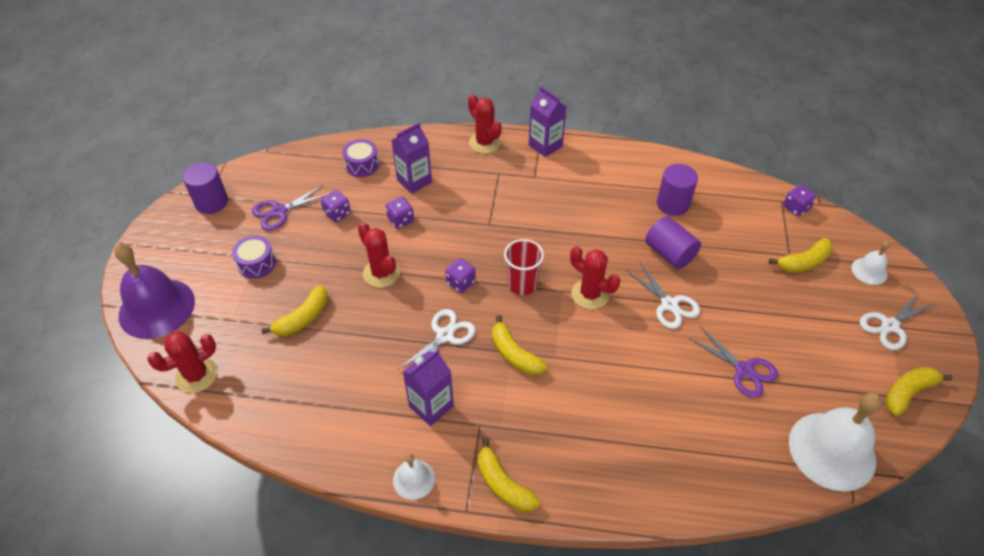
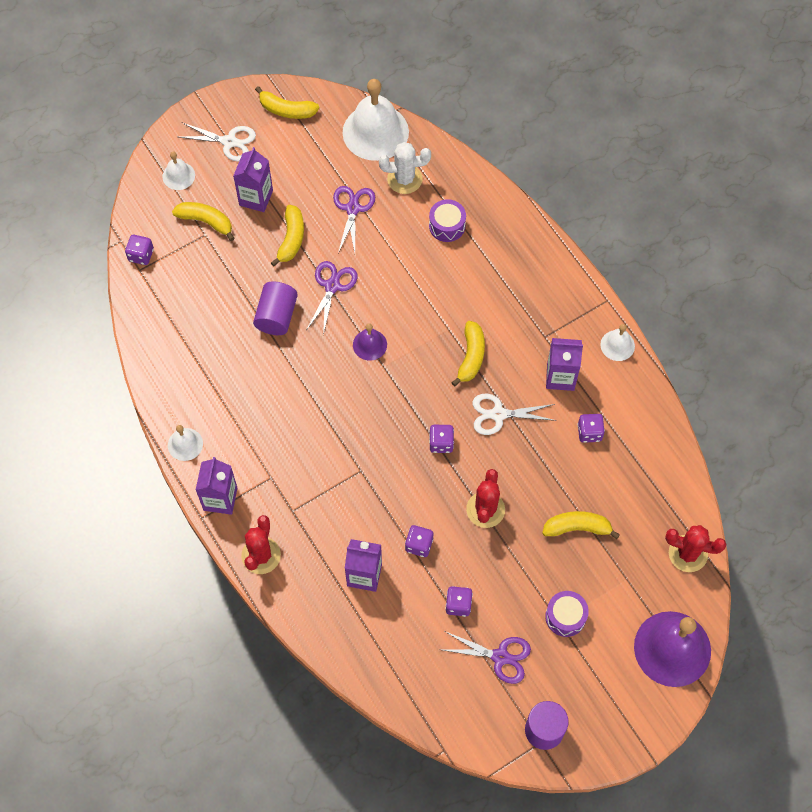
camera: 130 degrees left, 15 degrees up
(362, 165) = (384, 640): purple drum -> purple drum (447, 226)
(362, 387) = (589, 432): none -> purple dice
(503, 484) = (571, 293): yellow banana -> yellow banana (291, 239)
(522, 284) = (403, 398): red cup -> none
(590, 294) = (370, 344): red cactus -> purple bell
(604, 150) = (185, 444): none -> white bell
(669, 304) = (332, 286): white scissors -> purple scissors
(673, 204) = (213, 347): purple cylinder -> none
(751, 435) = (404, 179): none -> white cactus
(807, 308) = (256, 198): none -> purple carton

